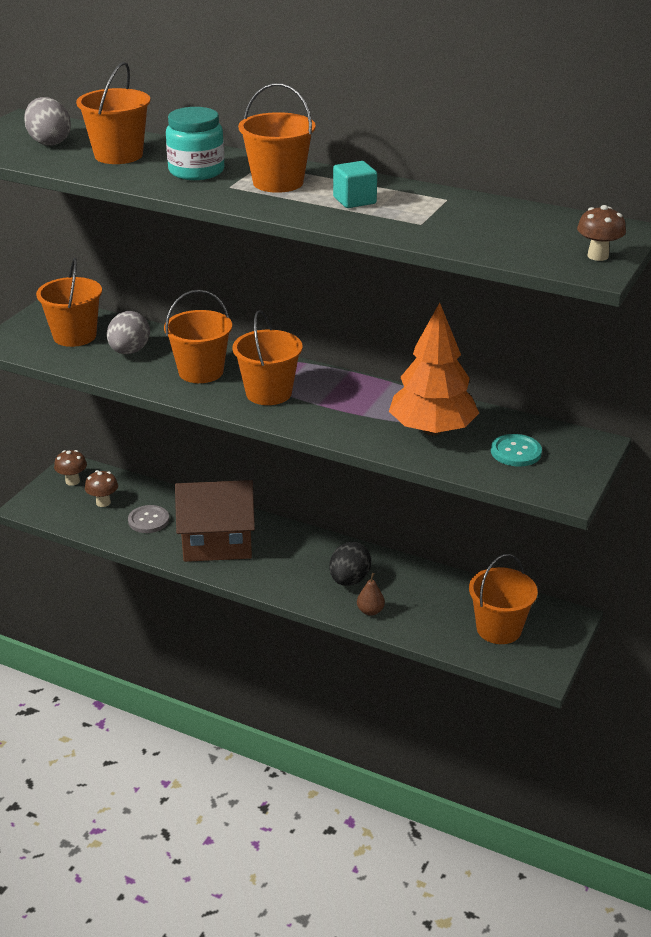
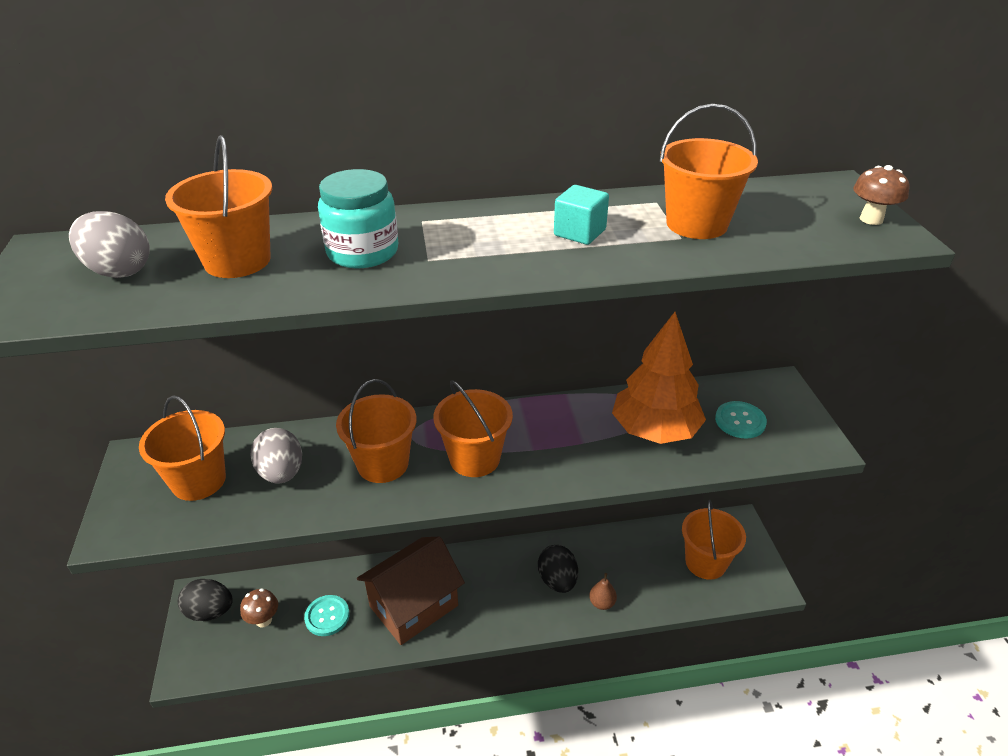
camera: 35 degrees left, 5 degrees up
(72, 481) = (210, 611): brown mushroom -> black egg
(148, 520) = (327, 616): grey button -> turquoise button
(278, 182) = (472, 237): orange bucket -> orange bucket (696, 224)

